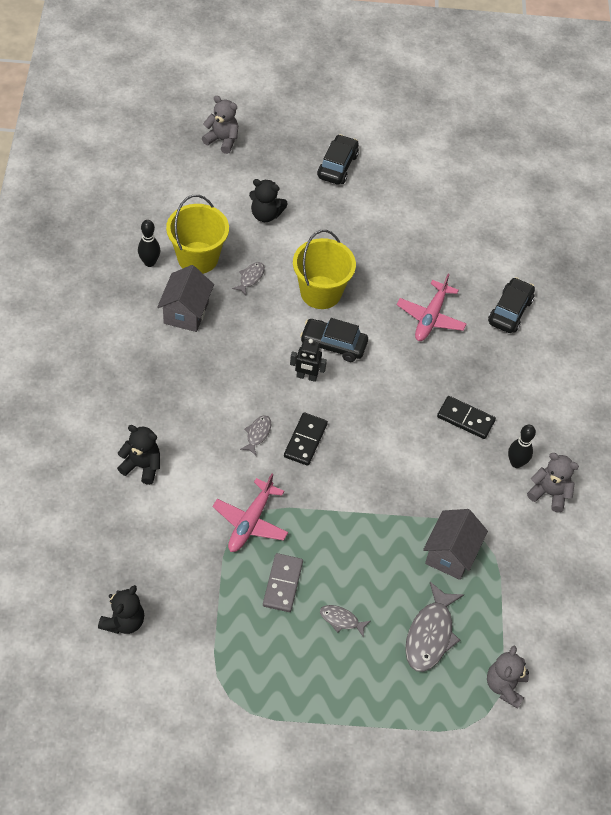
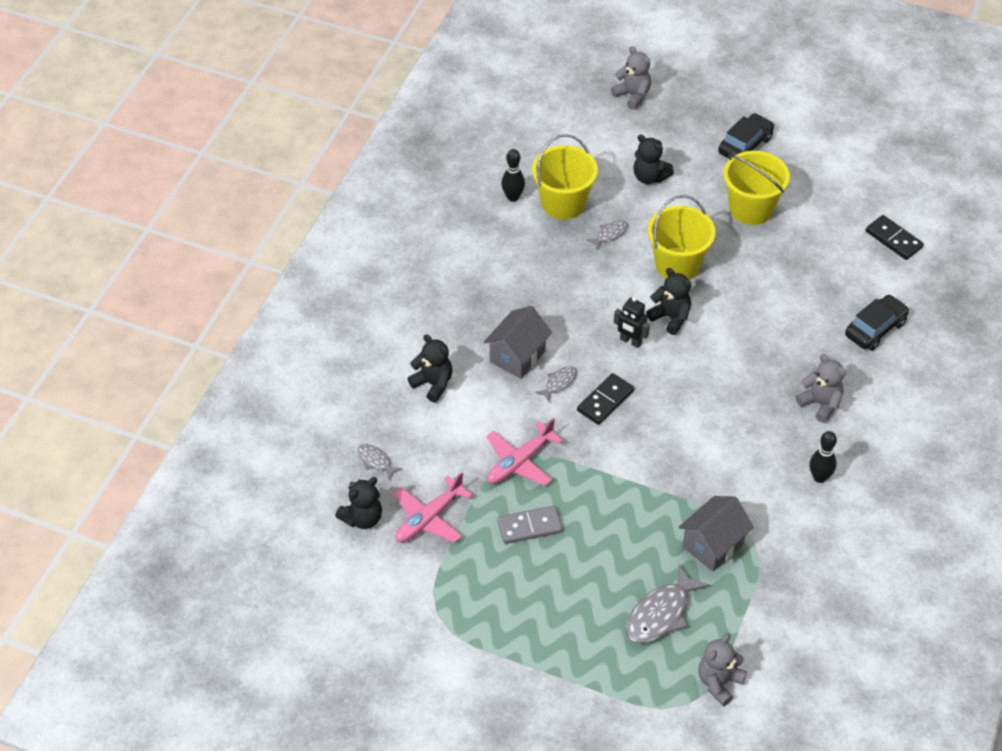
camera: 25 degrees right, 5 degrees down
(186, 313) = (531, 252): grey house -> grey house (517, 356)
(283, 584) = (530, 527): grey domino -> grey domino turned 45 degrees clockwise
(333, 345) = (670, 317): black car -> black teddy bear
(341, 620) = (575, 575): grey fish -> grey fish (376, 461)
(364, 224) = (751, 209): none -> yellow bucket
(430, 317) = (785, 315): pink plane -> pink plane (429, 518)
(465, 419) = (782, 422): black domino -> black domino (893, 239)
(549, 493) = (843, 515): grey teddy bear -> grey teddy bear (820, 404)

